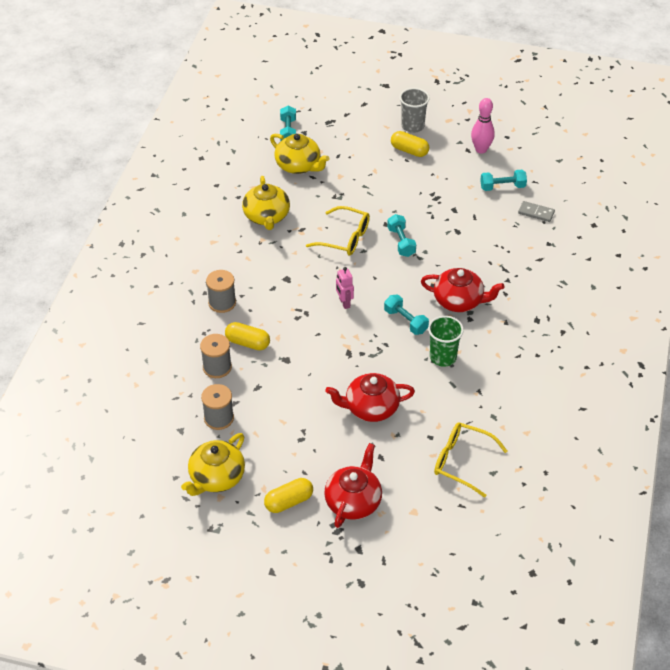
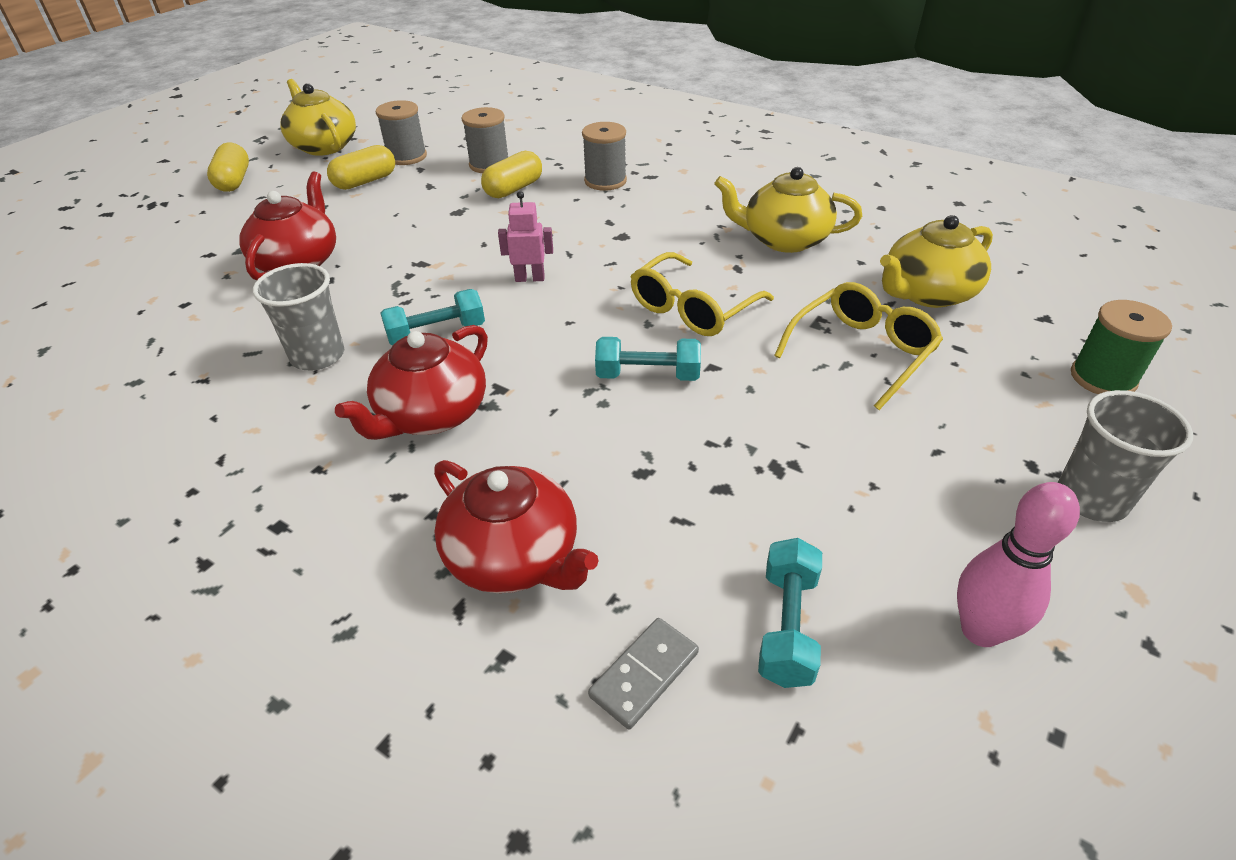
camera: 110 degrees right, 5 degrees down
(288, 131) = (1045, 298): turquoise dumbbell -> none
(341, 119) = (1103, 378): none -> green spool
(353, 501) = (173, 221): red teapot -> red teapot (514, 556)
(409, 151) = (976, 465): yellow capsule -> yellow capsule (365, 181)
(443, 357) = (318, 356): green cup -> grey cup
(462, 462) = (103, 323): yellow glasses -> yellow glasses (862, 351)

